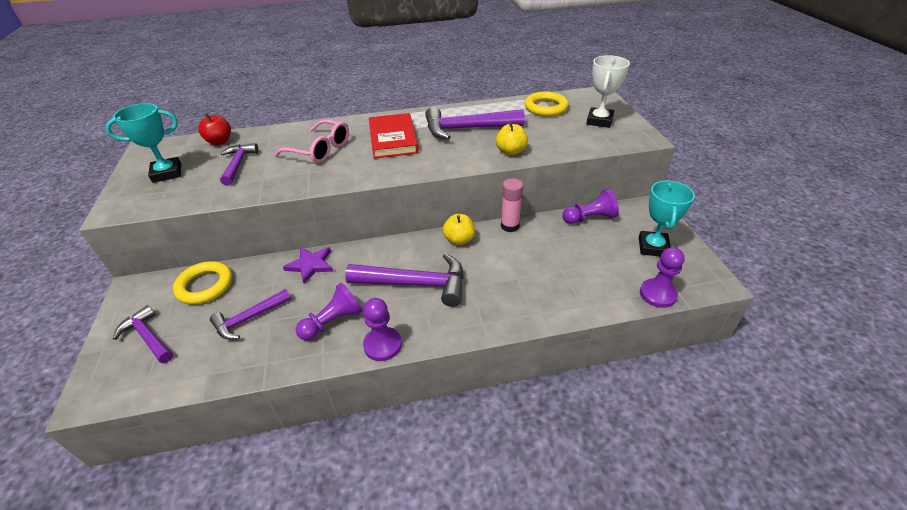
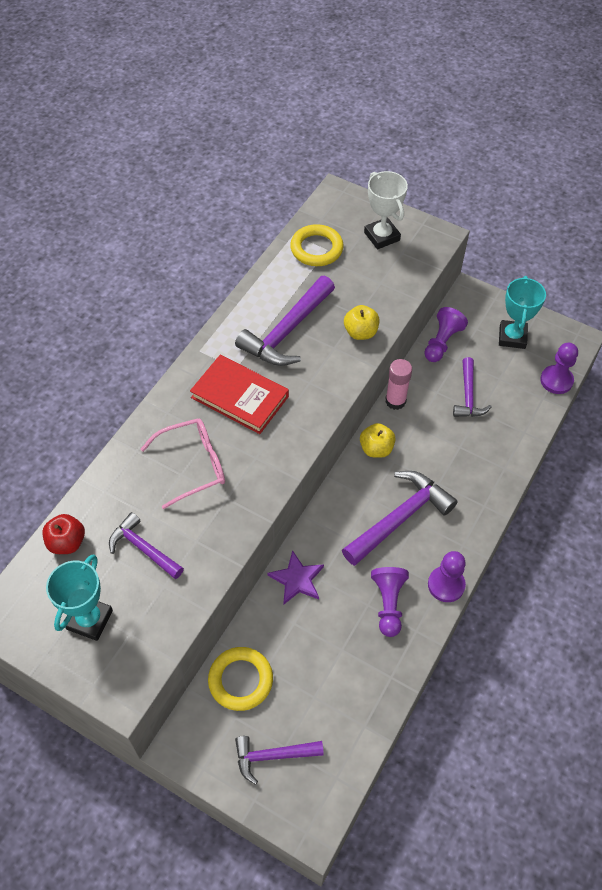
camera: 50 degrees left, 15 degrees up
(249, 319) = (325, 664): purple hammer -> purple hammer (468, 395)
(653, 247) = (512, 337): turquoise trophy -> turquoise trophy turned 45 degrees clockwise

